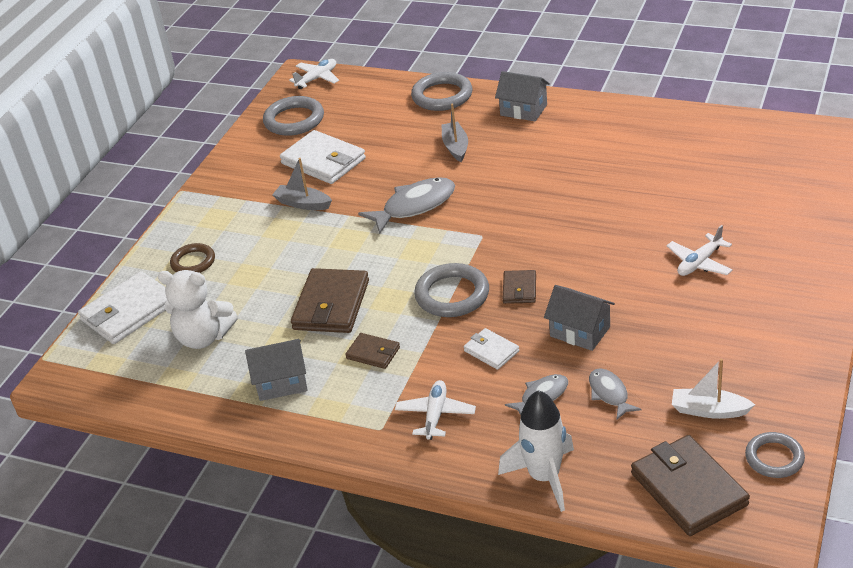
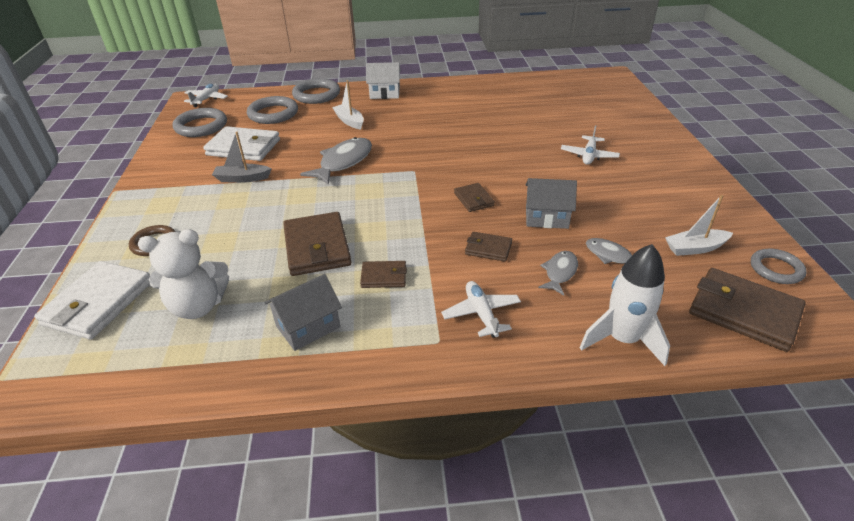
camera: 30 degrees left, 0 degrees up
(452, 295) = (421, 215): grey ring -> grey ring (273, 114)
(455, 147) = (349, 121): grey boat -> white boat
(491, 351) = (488, 249): white wallet -> brown wallet
(523, 110) = (385, 93): grey house -> white house

